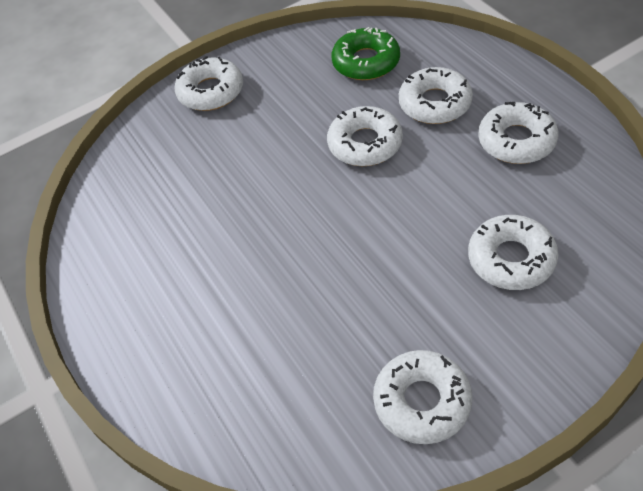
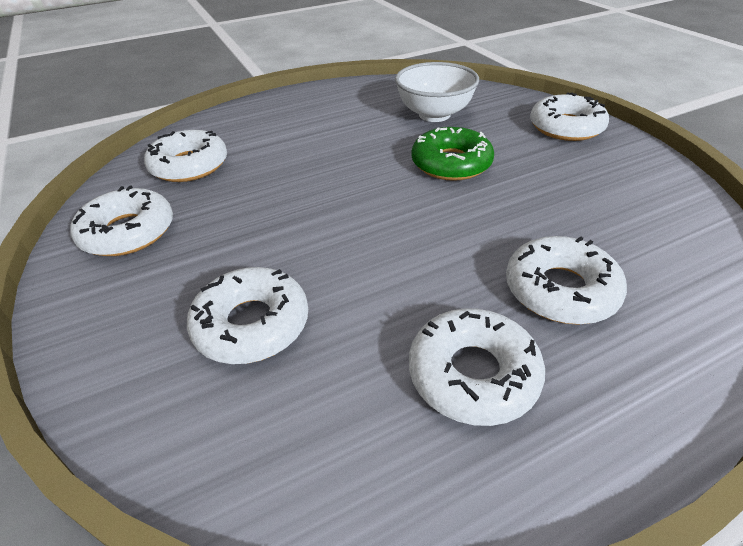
camera: 90 degrees right, 10 degrees down
(175, 186) = (434, 114): none -> white bowl
(365, 144) = (479, 221): white donut -> white donut (189, 165)
(366, 62) = (645, 232): green donut -> green donut (451, 163)

